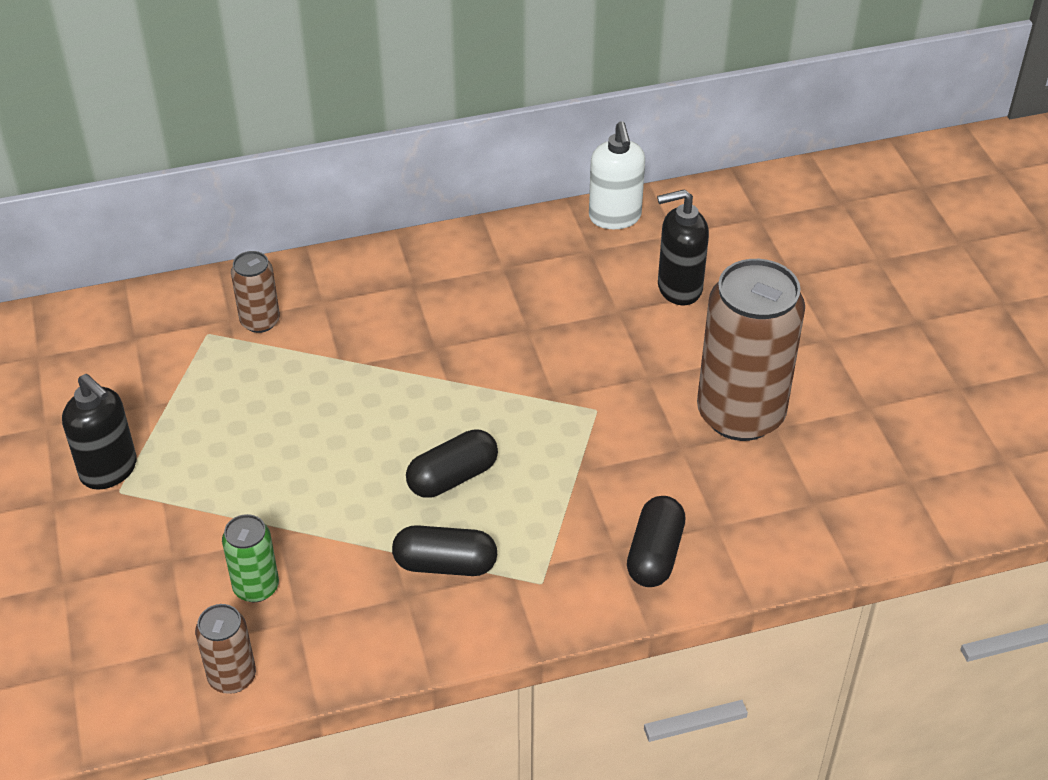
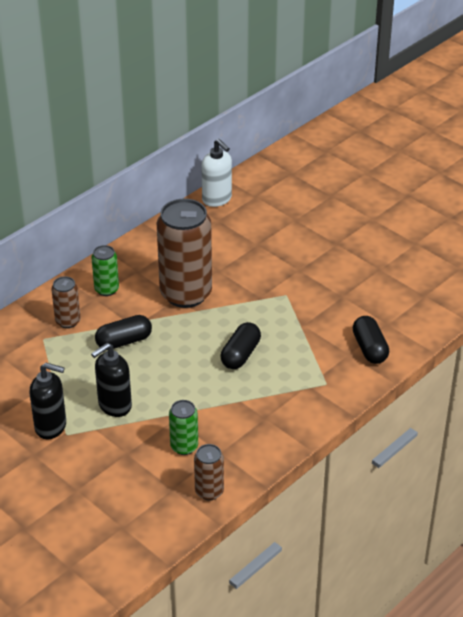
camera: 30 degrees left, 5 degrees down
(349, 295) = (106, 289): none -> green can
(445, 564) = (272, 395): black capsule -> black capsule (124, 341)
(679, 288) = (279, 222): black soap dispenser -> black soap dispenser (114, 406)
(740, 414) = (358, 269): brown can -> brown can (186, 294)

